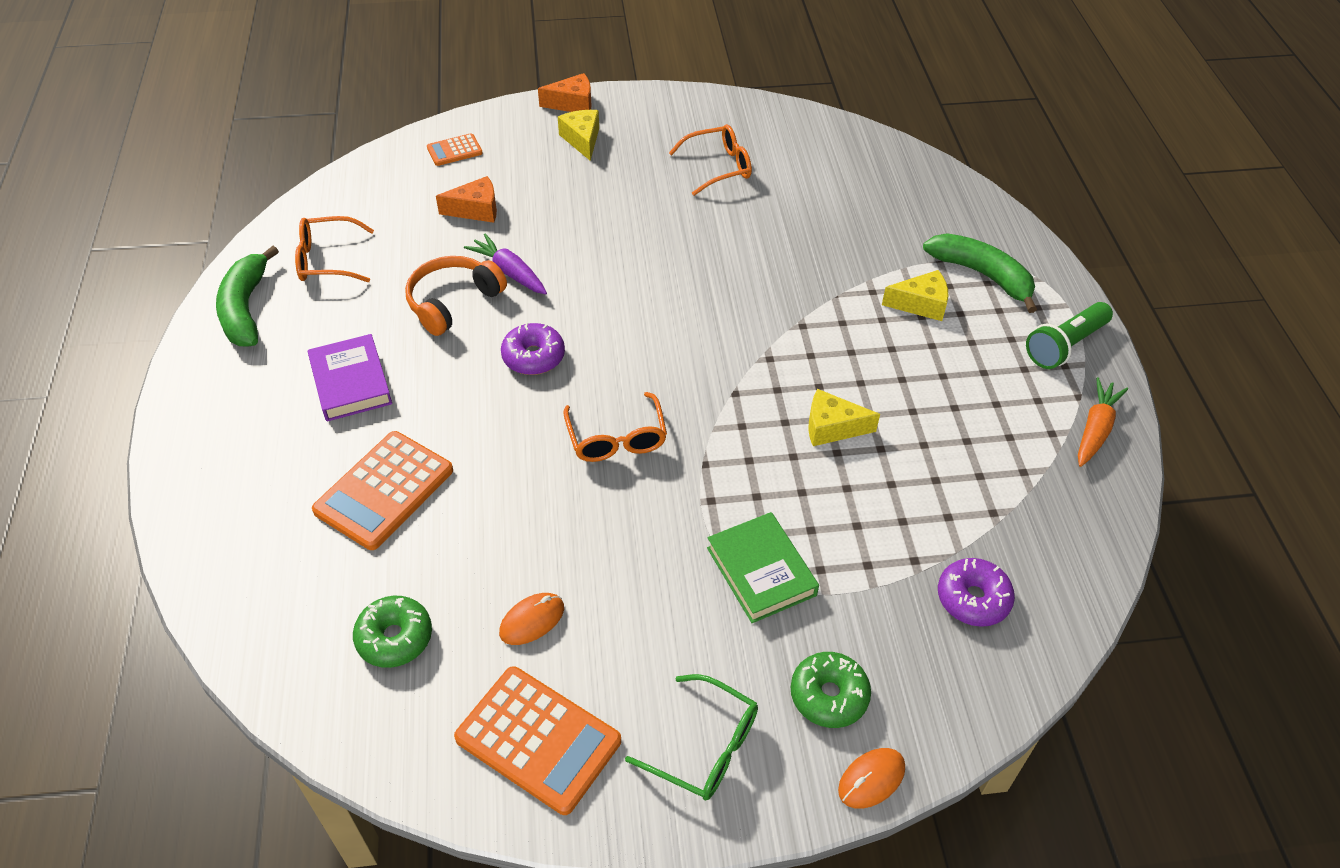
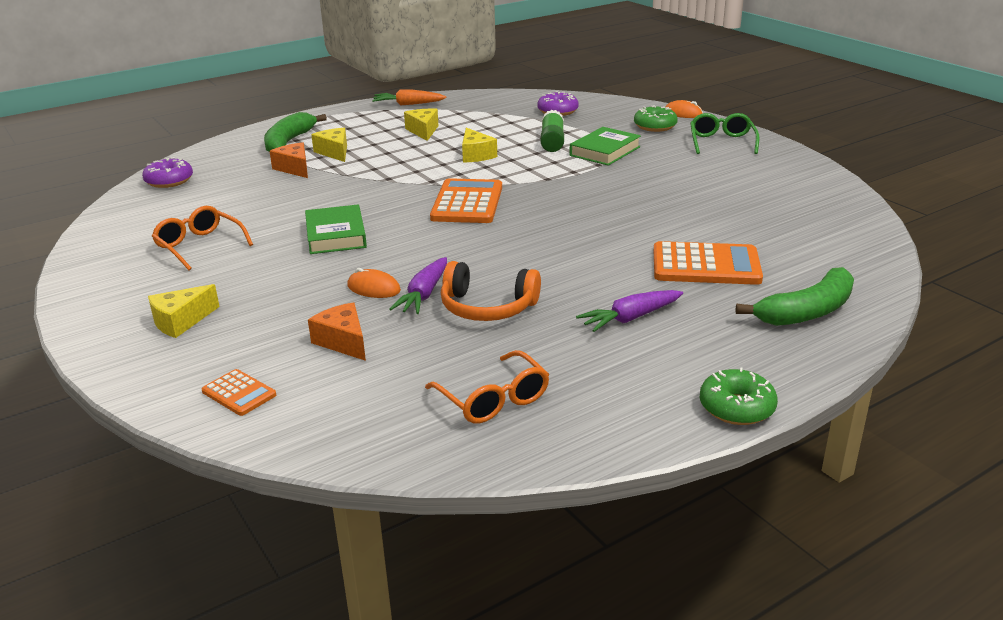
camera: 115 degrees left, 20 degrees down
(246, 308) = (611, 418): green banana -> green banana (806, 311)
(351, 382) = (630, 318): purple book -> purple carrot
(394, 638) = (794, 224): green donut -> green donut (736, 408)
(532, 620) = (721, 193): orange mouse -> orange mouse (373, 288)
(533, 357) = (515, 254): purple donut -> purple donut (169, 181)
(538, 740) = (781, 174): orange calculator -> orange calculator (467, 203)
(573, 104) = (105, 348): orange cheese -> orange cheese (294, 168)
(616, 438) = (558, 207): orange glasses -> none
(676, 250) = (335, 235): none -> green book
(837, 529) = (552, 141): none -> green glue stick
(959, 407) = (423, 131): none -> yellow cheese
(1065, 346) = (343, 117): green flashlight -> none

